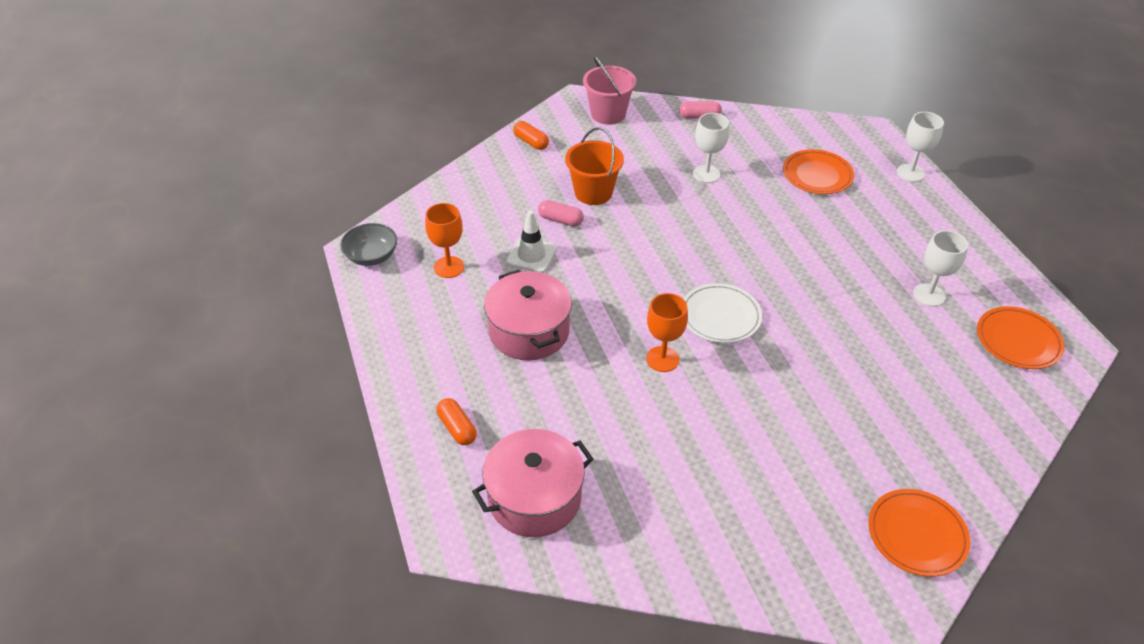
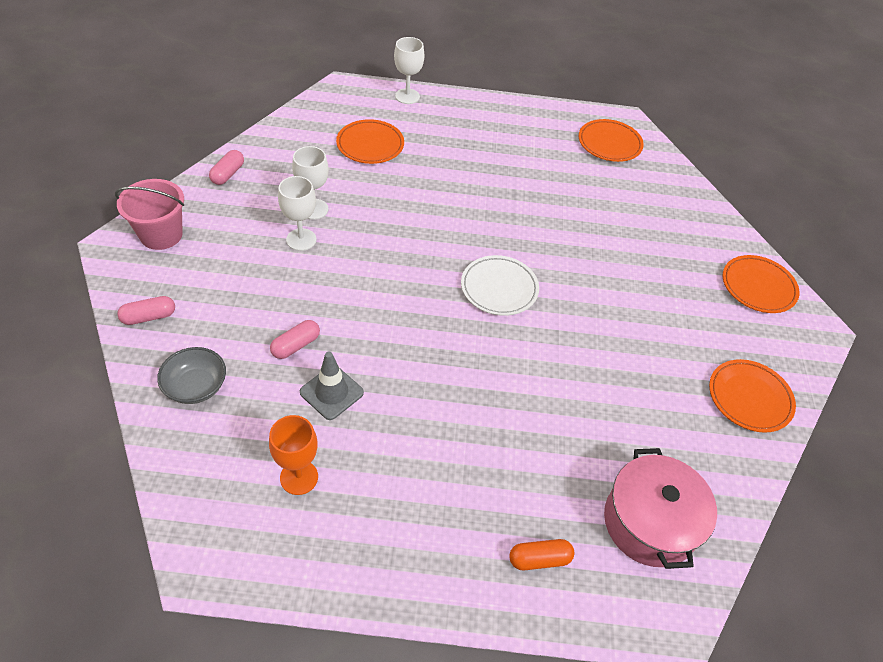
camera: 70 degrees left, 5 degrees up
(371, 256) = (225, 555): grey bowl -> grey bowl (196, 386)
(529, 331) = (439, 440): pink pot -> none
(531, 142) = (149, 317): orange capsule -> pink capsule
(531, 255) = (331, 392): white traffic cone -> grey traffic cone
(593, 192) = (274, 301): orange bucket -> none
(662, 359) = (528, 351): orange goblet -> none
(738, 555) = (749, 398): none -> orange plate
(929, 295) = (543, 160): white goblet -> white goblet (301, 239)

